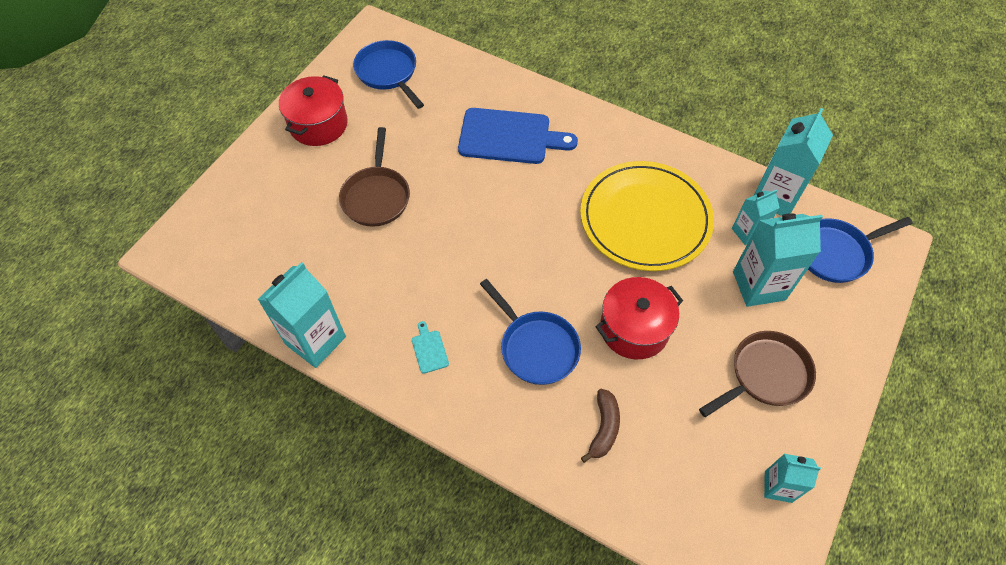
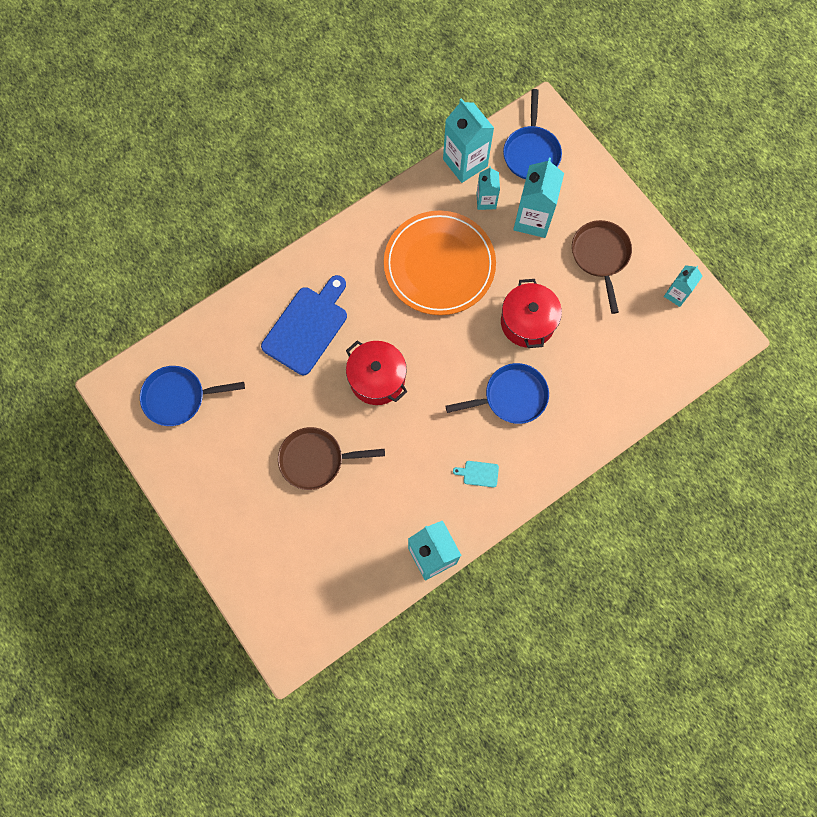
camera: 65 degrees left, 15 degrees up
(318, 124) = (209, 480): red pot -> red pot (377, 379)
(376, 196) = (316, 460): brown pan -> brown pan turned 150 degrees clockwise
(604, 428) = (592, 381): brown banana -> none
(645, 219) = (439, 265): yellow plate -> orange plate

